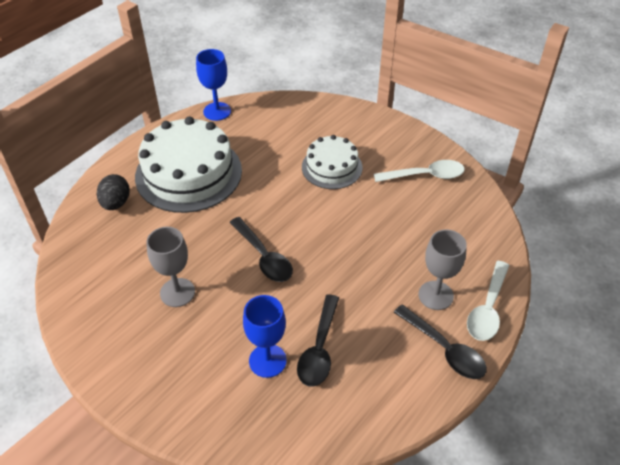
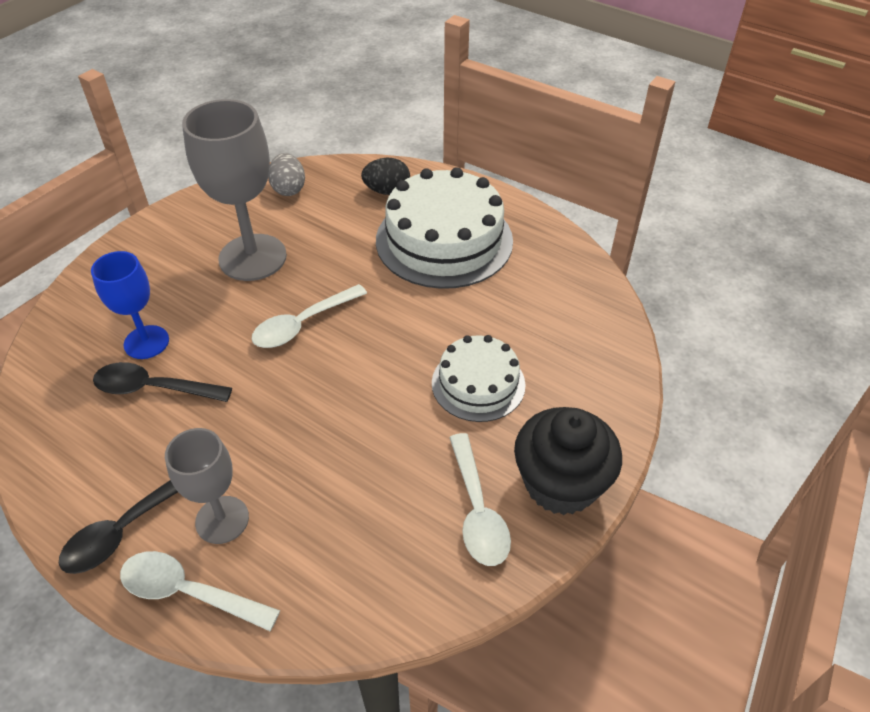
camera: 85 degrees right, 0 degrees up
(88, 270) = (289, 189): none -> grey egg
(177, 292) = (252, 257): grey goblet -> grey goblet, size x1.69
(217, 111) = (571, 250): blue goblet -> none
(264, 256) = (303, 324): black spoon -> white spoon
(407, 141) = (560, 483): none -> black cupcake

